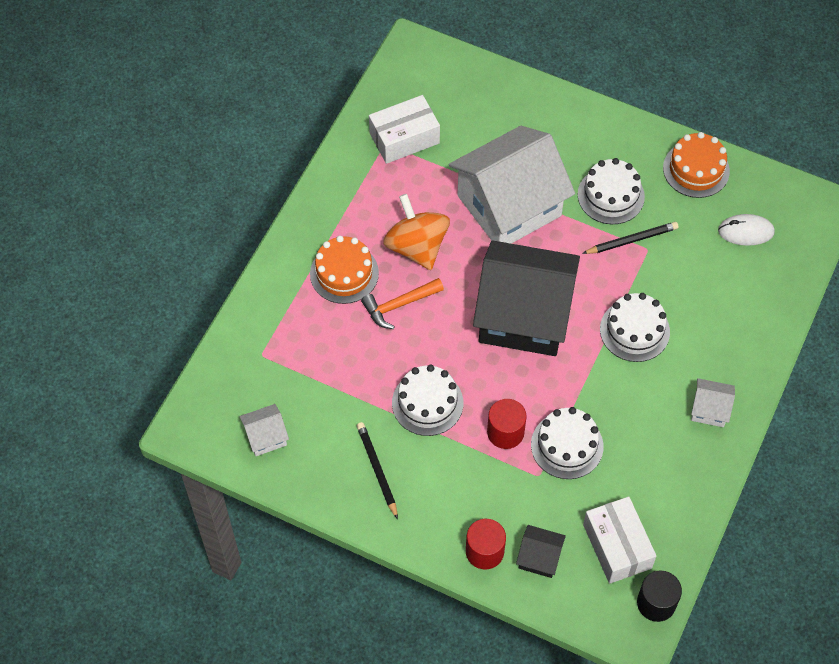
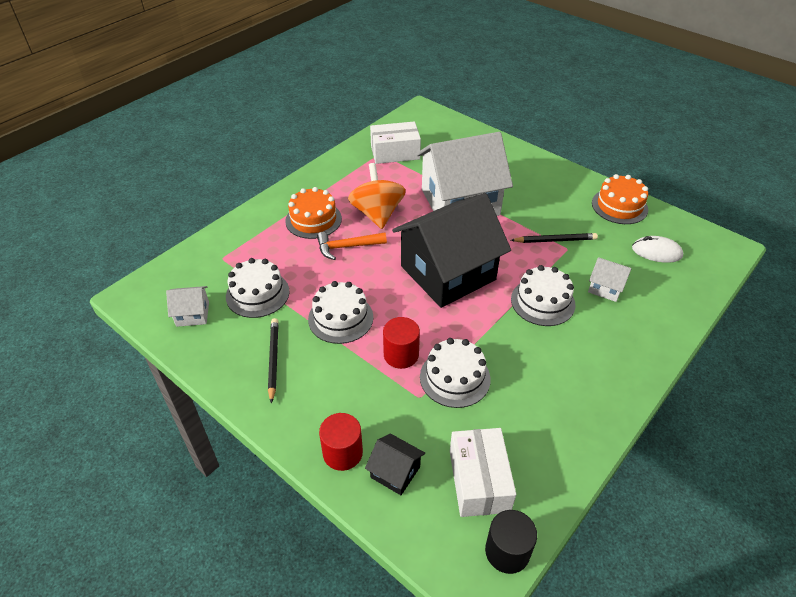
camera: 15 degrees right, 15 degrees down
(524, 315) = (448, 273): black house -> black house turned 60 degrees counterclockwise
(611, 195) = (544, 210): white cake -> white cake (257, 294)
(709, 409) = (601, 377): white house -> white house (606, 288)

